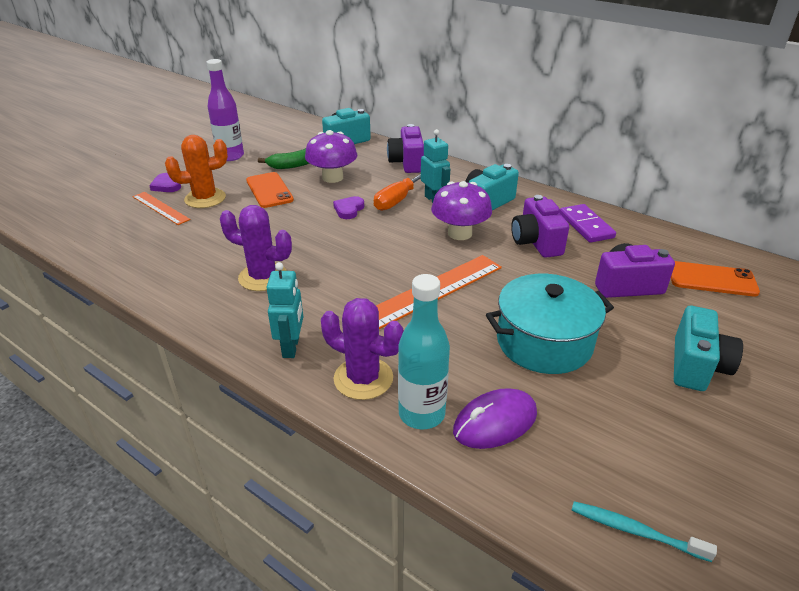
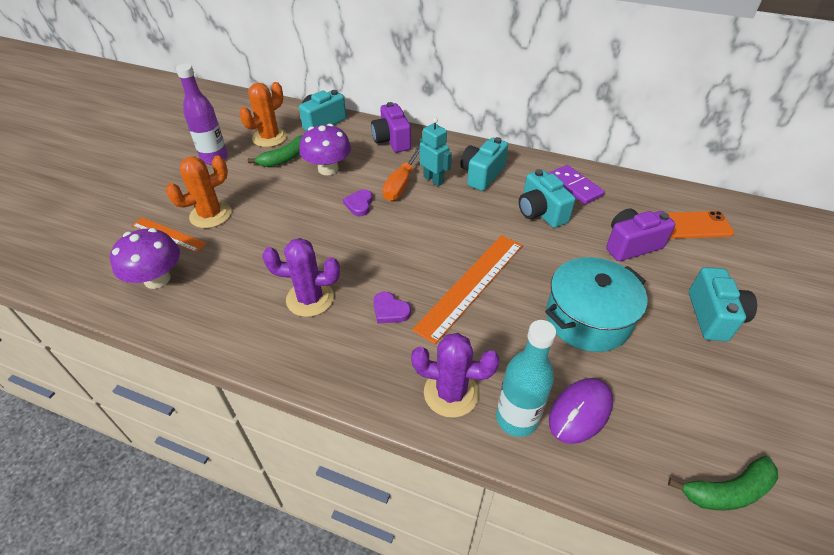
camera: 15 degrees left, 10 degrees up
(166, 185) = (162, 205): purple heart -> purple heart (390, 310)
(269, 190) = (272, 194): orange phone -> none
(289, 147) = (269, 137): none -> orange cactus
(291, 347) = (371, 374): turquoise robot -> none
(459, 233) = (471, 214): purple mushroom -> purple mushroom (157, 279)
(536, 242) = (540, 212): purple camera -> turquoise camera
(635, 531) = (727, 491): turquoise toothbrush -> green banana

